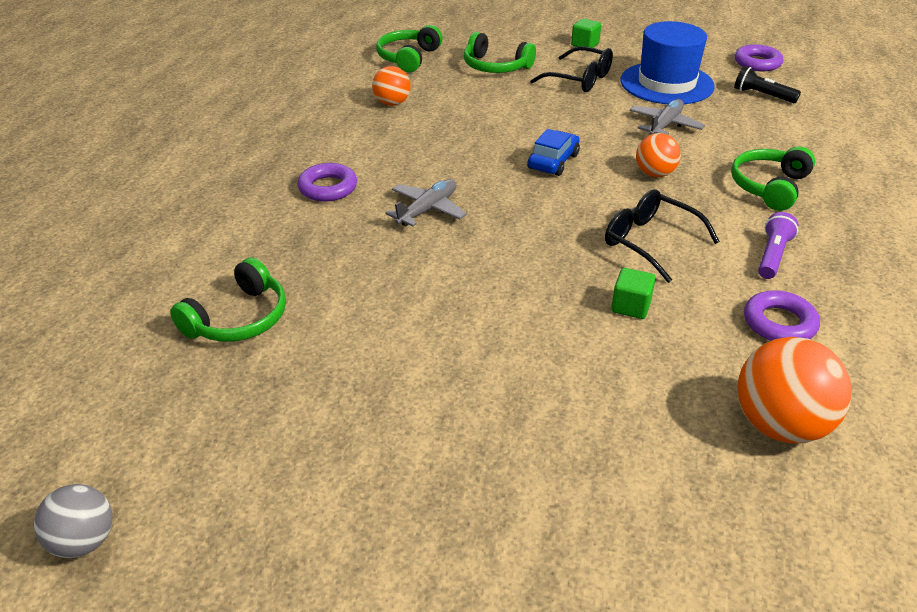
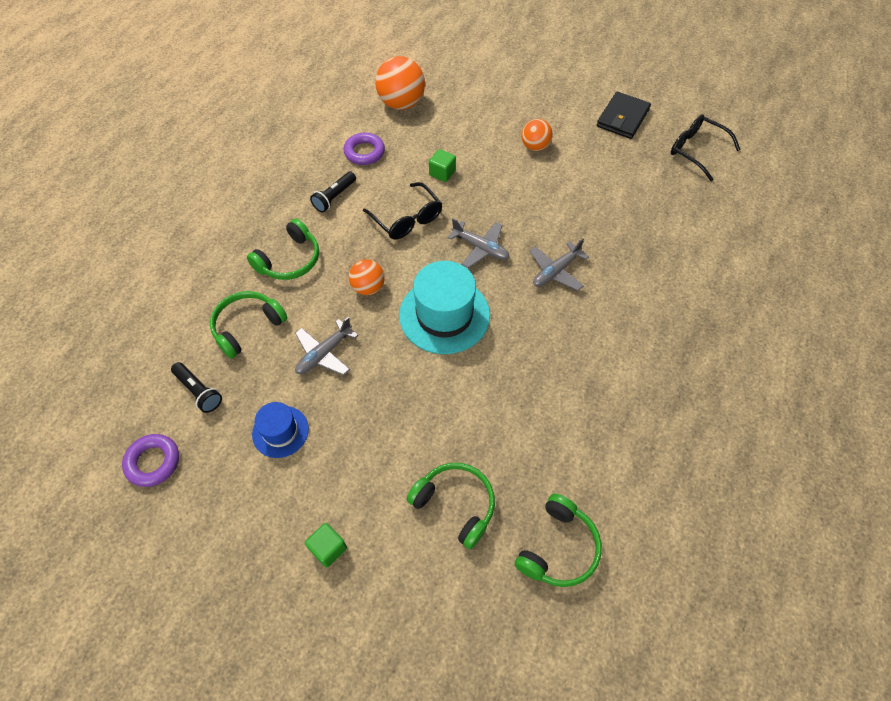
camera: 170 degrees left, 20 degrees up
(83, 541) = (712, 97): grey ball -> none
(238, 319) = (675, 195): green headphones -> green headphones (247, 327)
(310, 453) = (622, 118): none -> black wallet
(328, 188) = (634, 308): purple ring -> none
(392, 103) = (580, 436): orange ball -> orange ball (535, 146)
(533, 222) = (480, 248): none -> grey plane
(553, 161) = (444, 315): blue car -> turquoise hat
(580, 79) = (369, 456): black glasses -> black glasses (696, 150)
(666, 83) = (280, 431): blue hat -> blue hat, size x0.56
(772, 256) = (334, 197): purple flashlight -> black flashlight

